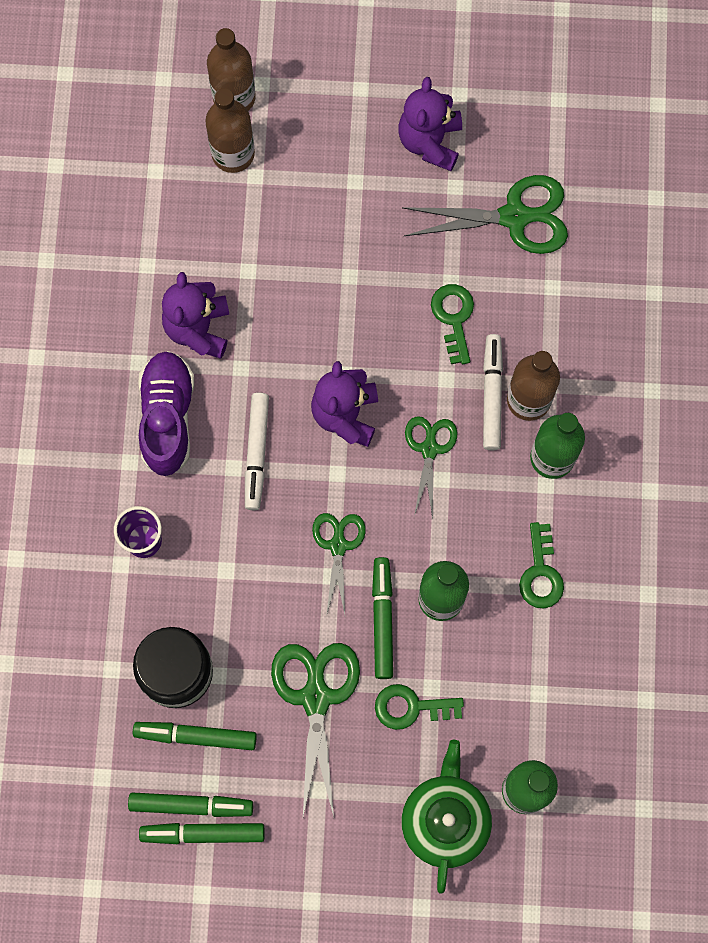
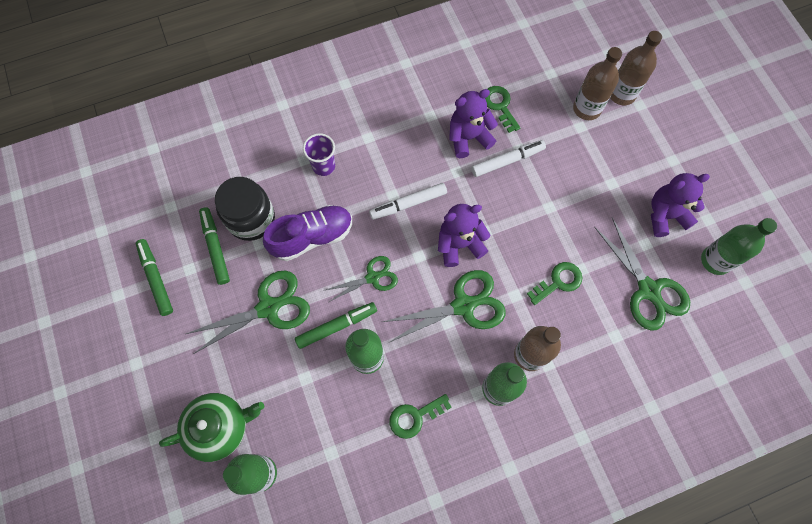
camera: 65 degrees right, 5 degrees down
(167, 417) = (405, 145): purple shoe -> purple shoe (312, 237)
(191, 805) = (171, 264): green marker -> none
(411, 707) = (286, 370): green key -> green key (500, 106)
(429, 449) = (463, 305): green scissors -> green scissors, size x1.63
(492, 395) = (520, 329): white marker -> white marker (507, 161)
(515, 117) = (715, 260): none -> green bottle

